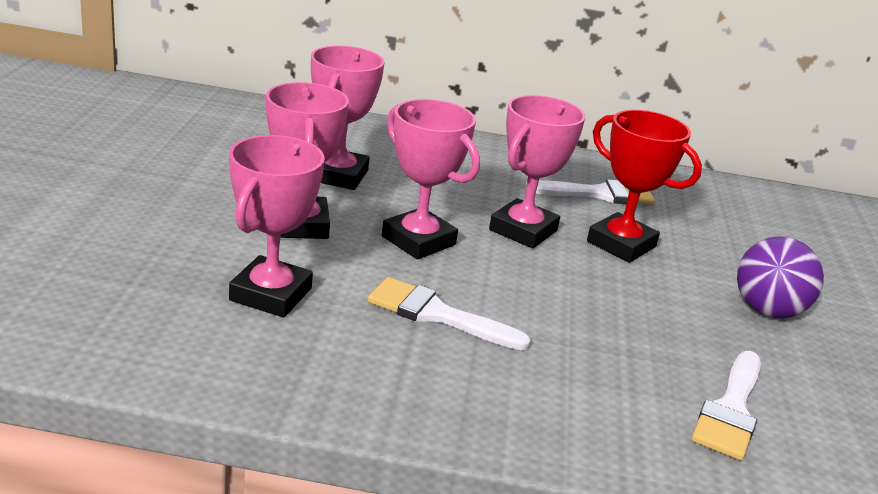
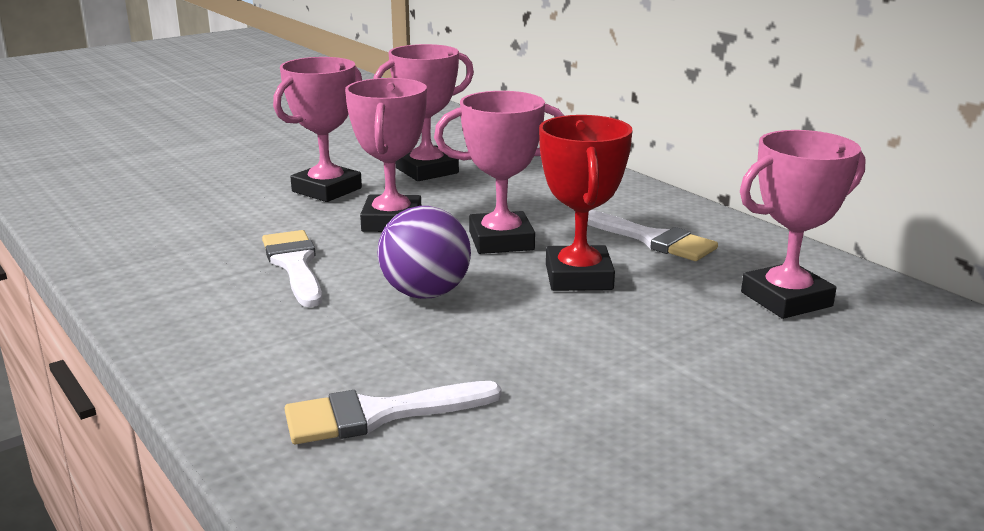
camera: 50 degrees right, 5 degrees down
(271, 294) = (216, 218): pink trophy -> pink trophy (786, 299)
(767, 310) = (619, 373): purple ball -> purple ball (425, 293)

